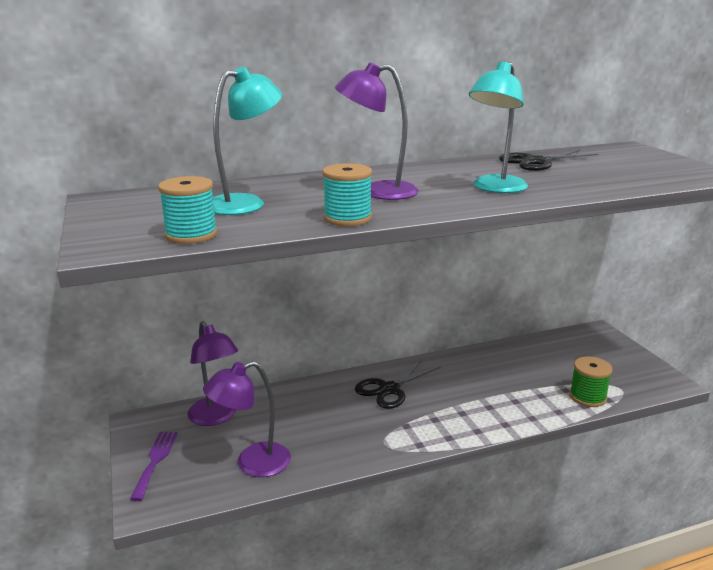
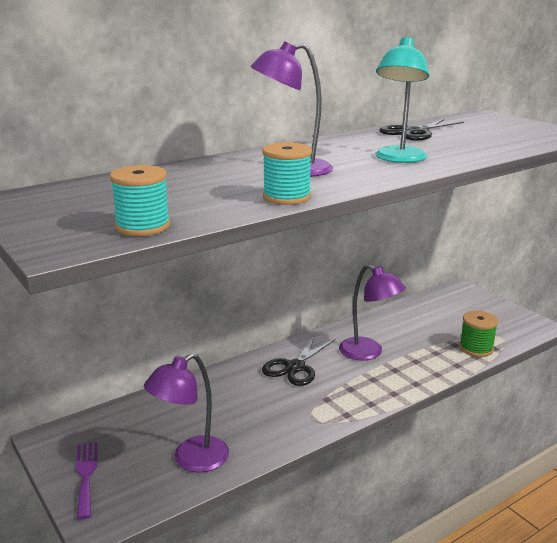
camera: 15 degrees left, 0 degrees up
(216, 417) = (131, 421): purple lamp -> purple lamp (368, 353)
(246, 203) = (171, 191): turquoise lamp -> none

